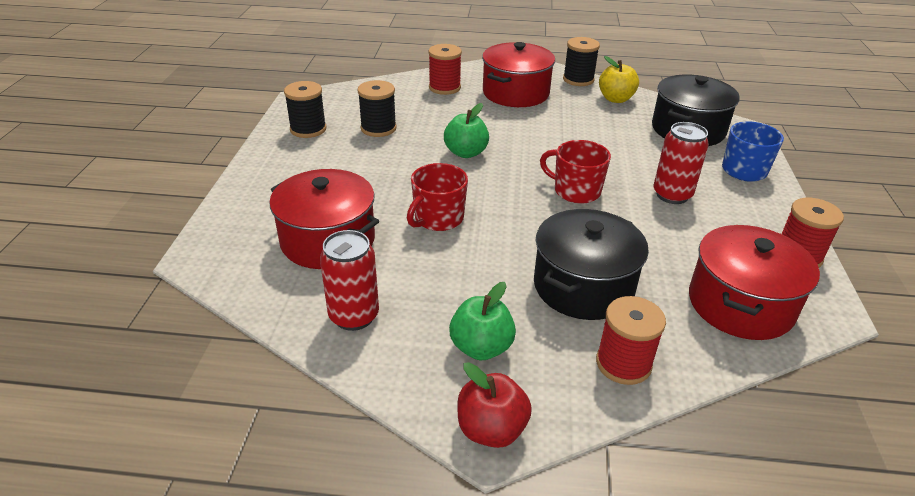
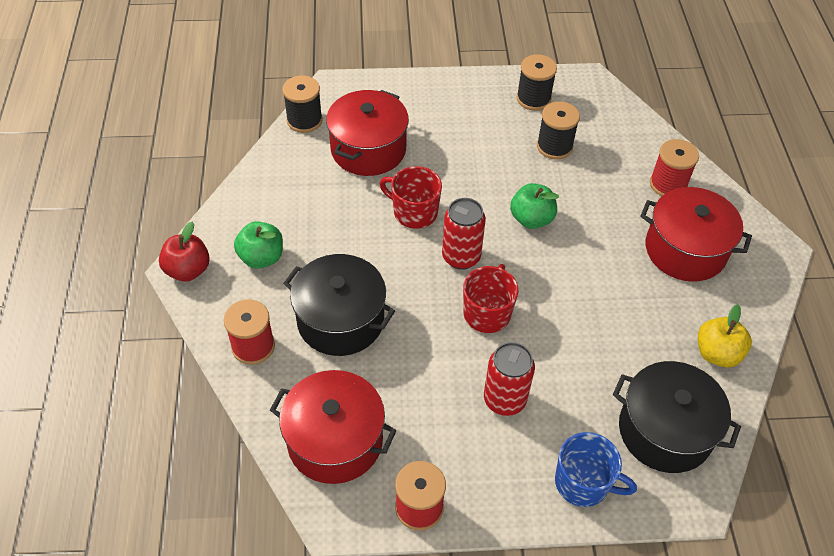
camera: 80 degrees right, 15 degrees up
(354, 316) = (285, 182): red can -> red can (461, 257)
(578, 79) = (755, 312): black spool -> black spool (304, 120)

